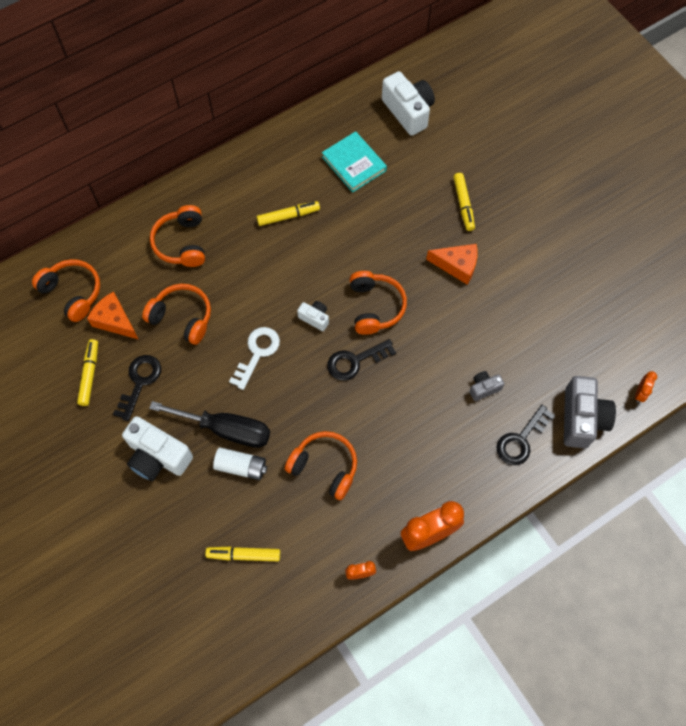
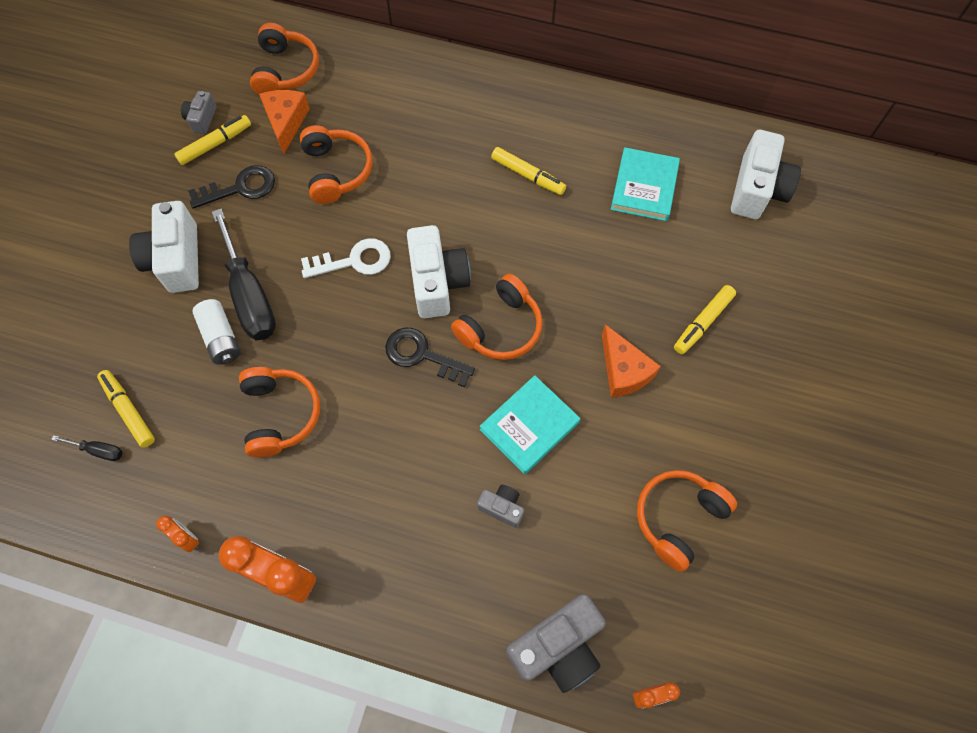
camera: 50 degrees right, 0 degrees up
(60, 369) = (202, 119): none -> grey camera
(182, 243) = (414, 112): orange headphones -> orange headphones (678, 518)
(256, 590) = (98, 450): none -> black screwdriver
(315, 318) = (437, 282): white camera -> white camera, size x1.97
(448, 338) = (529, 426): none -> turquoise book
(521, 440) = (473, 595): black key -> none

